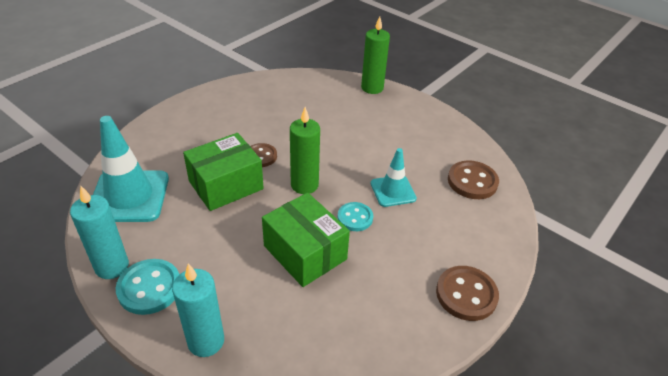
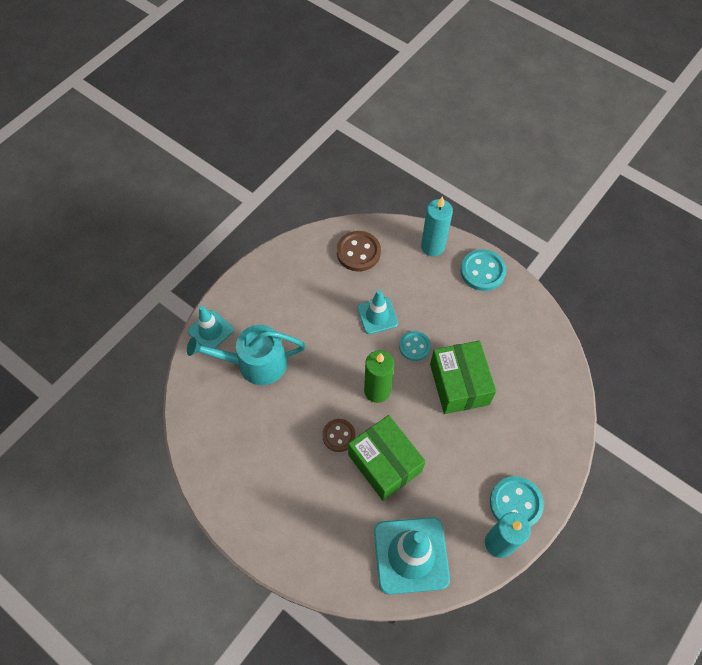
camera: 90 degrees left, 20 degrees up
(206, 341) = (555, 448): turquoise candle -> turquoise candle (432, 246)
(305, 252) = (459, 384): green box -> green box turned 60 degrees counterclockwise
(340, 110) = (255, 363): none -> turquoise watering can
(372, 88) = (210, 331): green candle -> turquoise traffic cone
(466, 294) = (482, 271): brown button -> turquoise button

